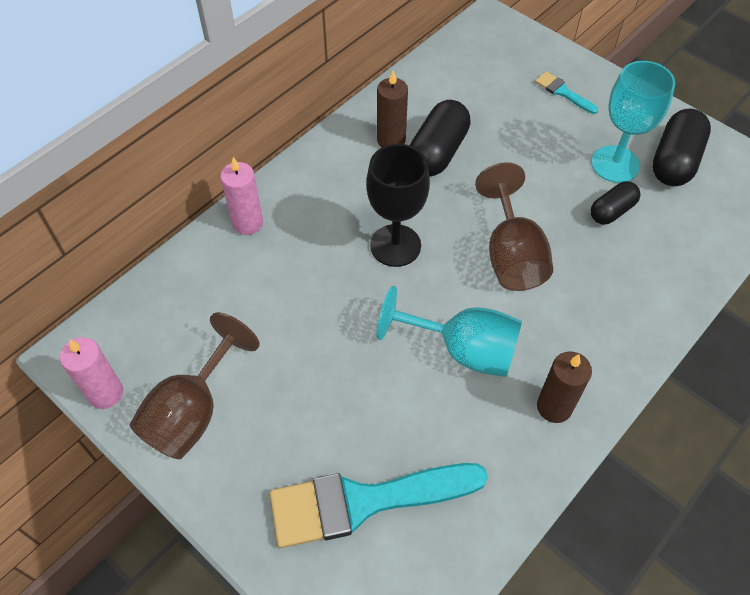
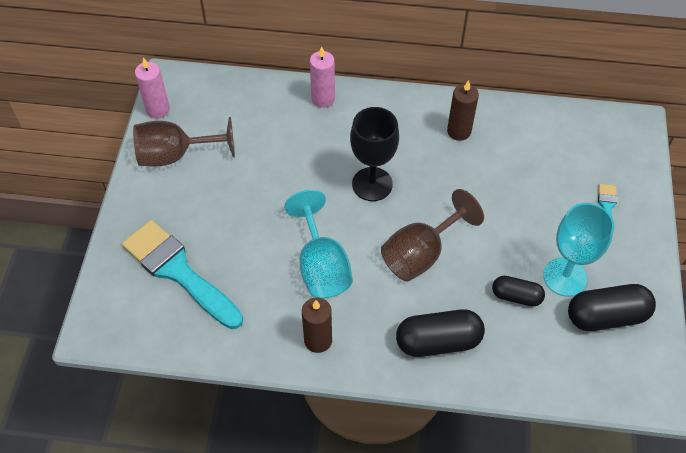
camera: 55 degrees right, 0 degrees up
(438, 152) = (473, 163): black capsule -> black capsule (438, 341)

